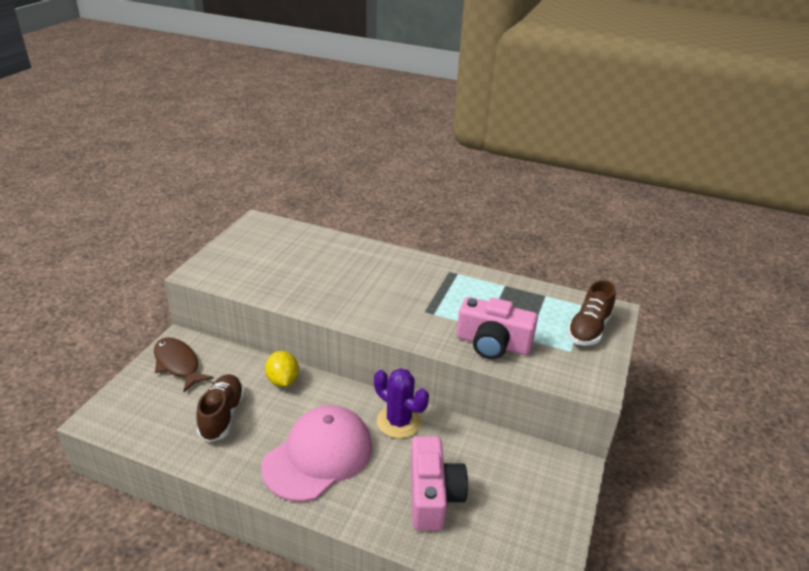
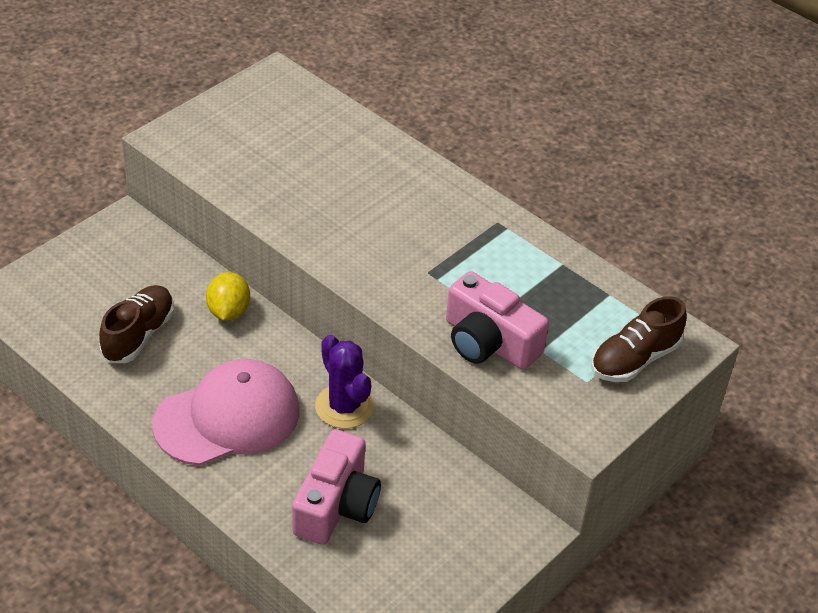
camera: 20 degrees right, 10 degrees up
(178, 364) = (113, 253): brown fish -> none

